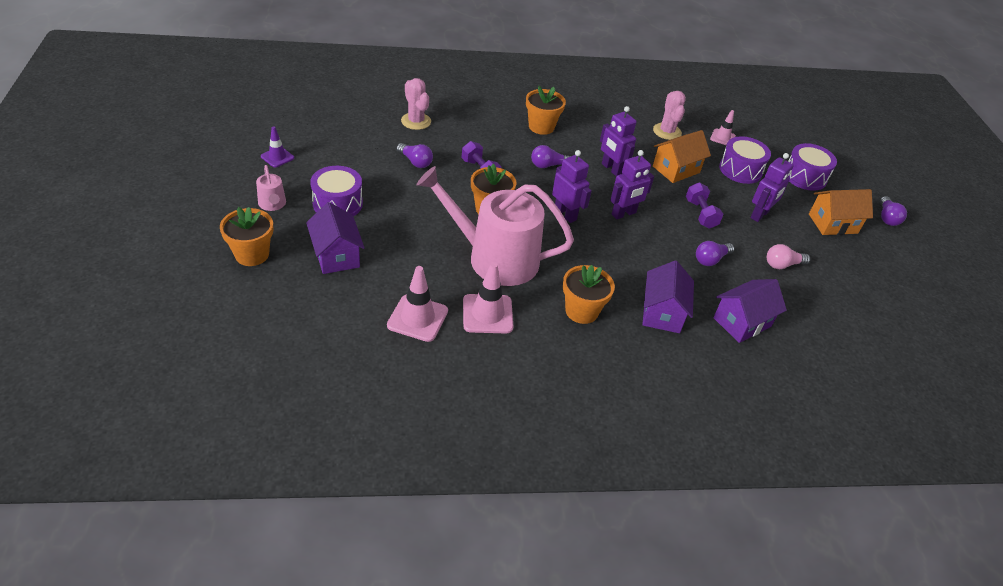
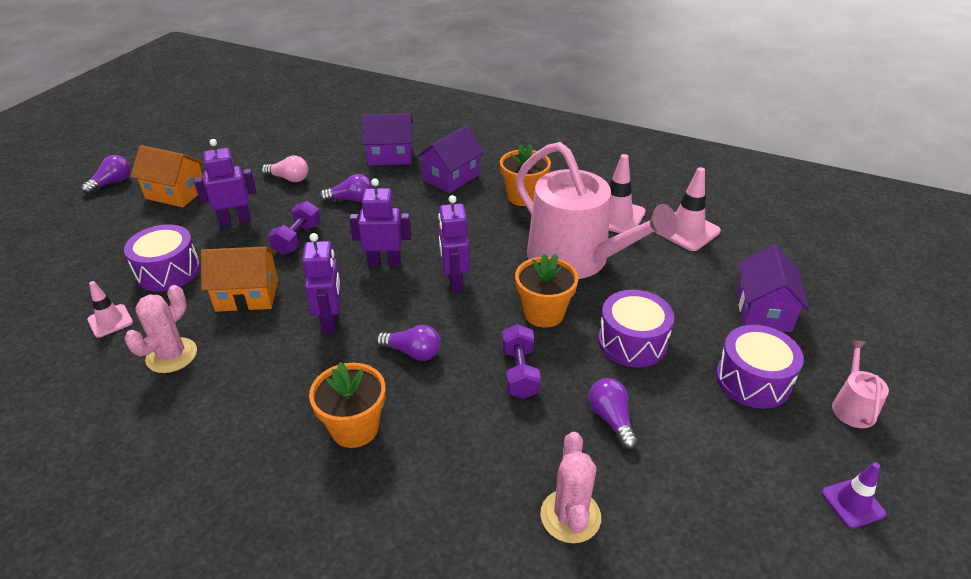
camera: 145 degrees left, 5 degrees down
(252, 254) = (872, 340): orange flower pot -> none
(805, 176) = (109, 242): purple drum -> purple drum (632, 342)

